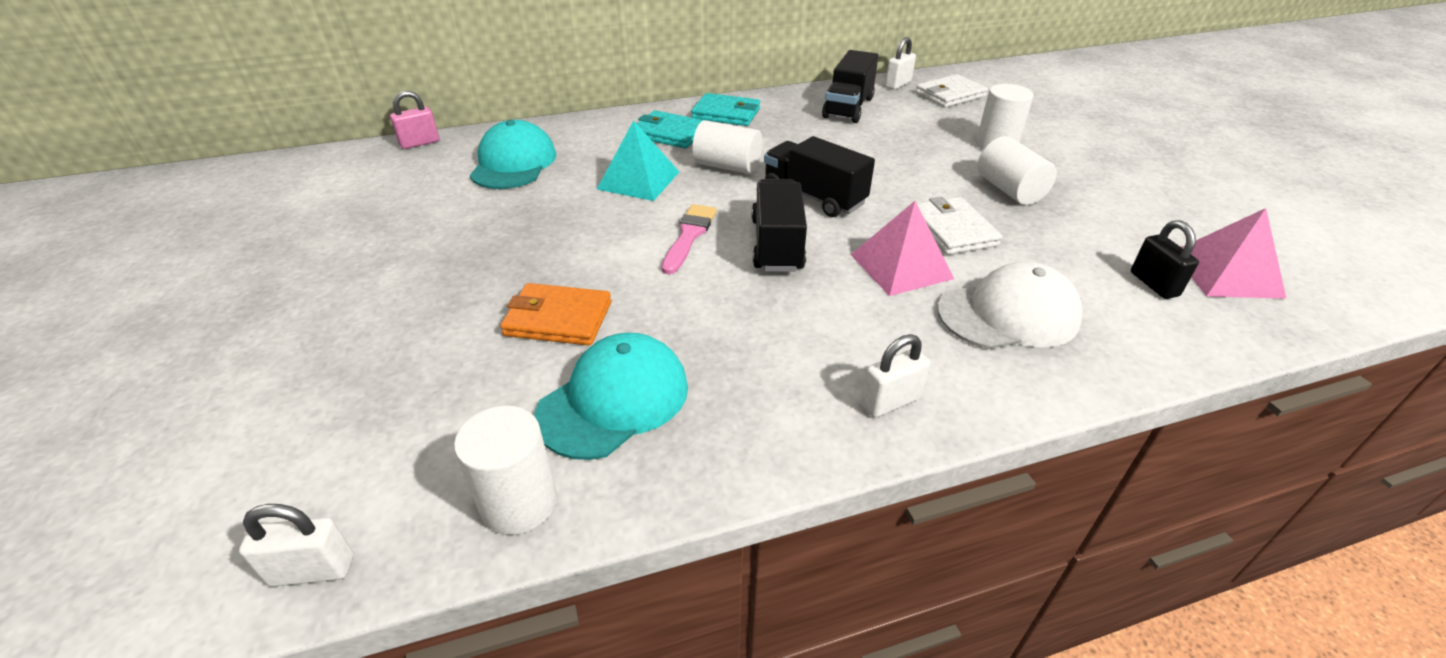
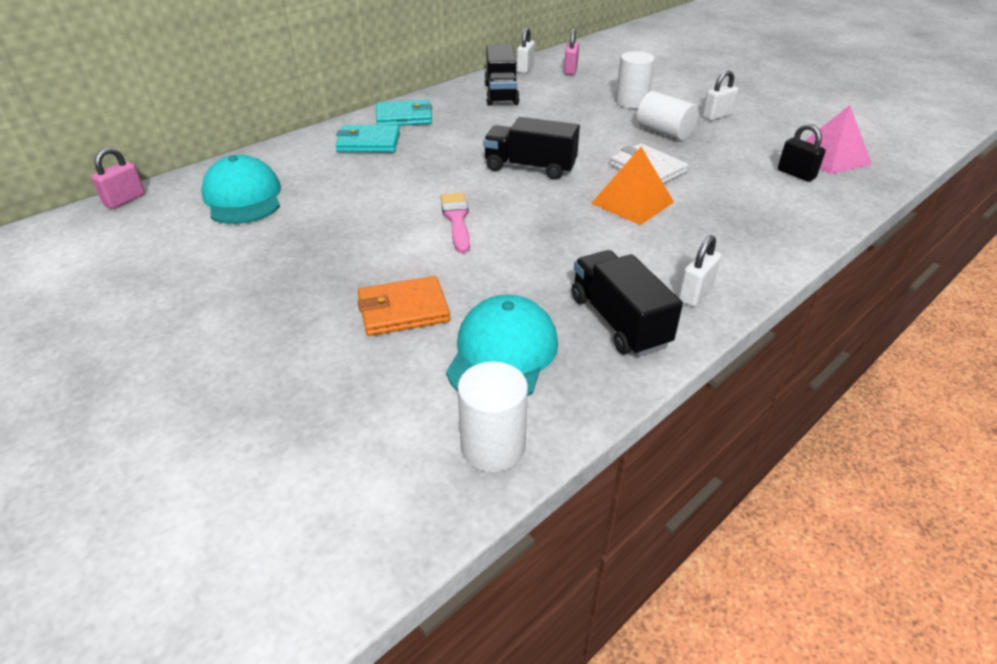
camera: 25 degrees left, 0 degrees up
(312, 570) = (367, 555): white padlock -> white padlock (717, 116)
(639, 180) = (375, 186): turquoise pyramid -> none
(727, 166) = (441, 159): white cylinder -> none
(777, 244) = (531, 209): black truck -> black truck (618, 321)
(901, 266) = (632, 202): pink pyramid -> orange pyramid
(950, 95) = (570, 70): white wallet -> pink padlock
(1008, 314) = (725, 216): white cap -> none

